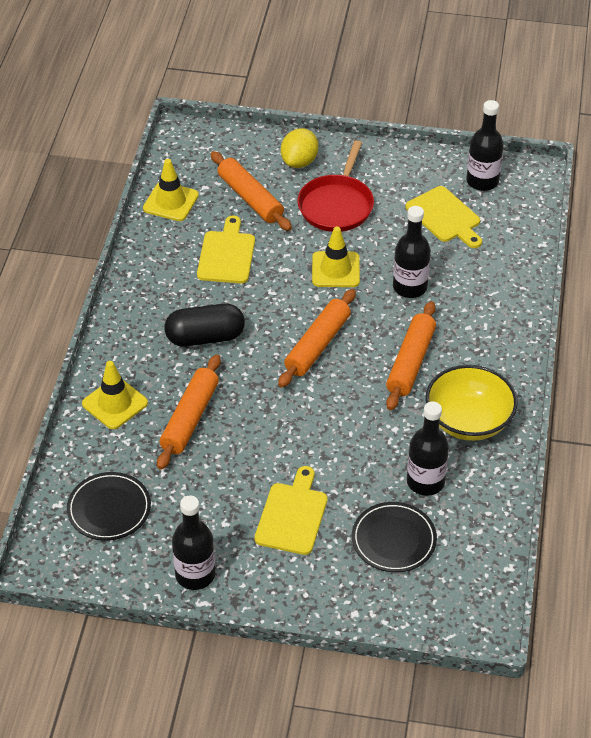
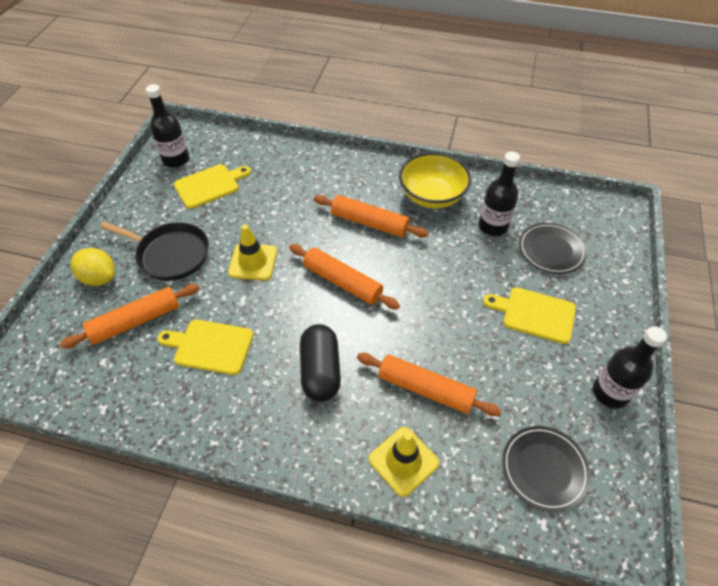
camera: 85 degrees left, 5 degrees up
(171, 202) = (113, 395): yellow traffic cone -> none
(336, 205) = (170, 254): red pan -> black pan
(410, 287) = (285, 215): black bottle -> none

